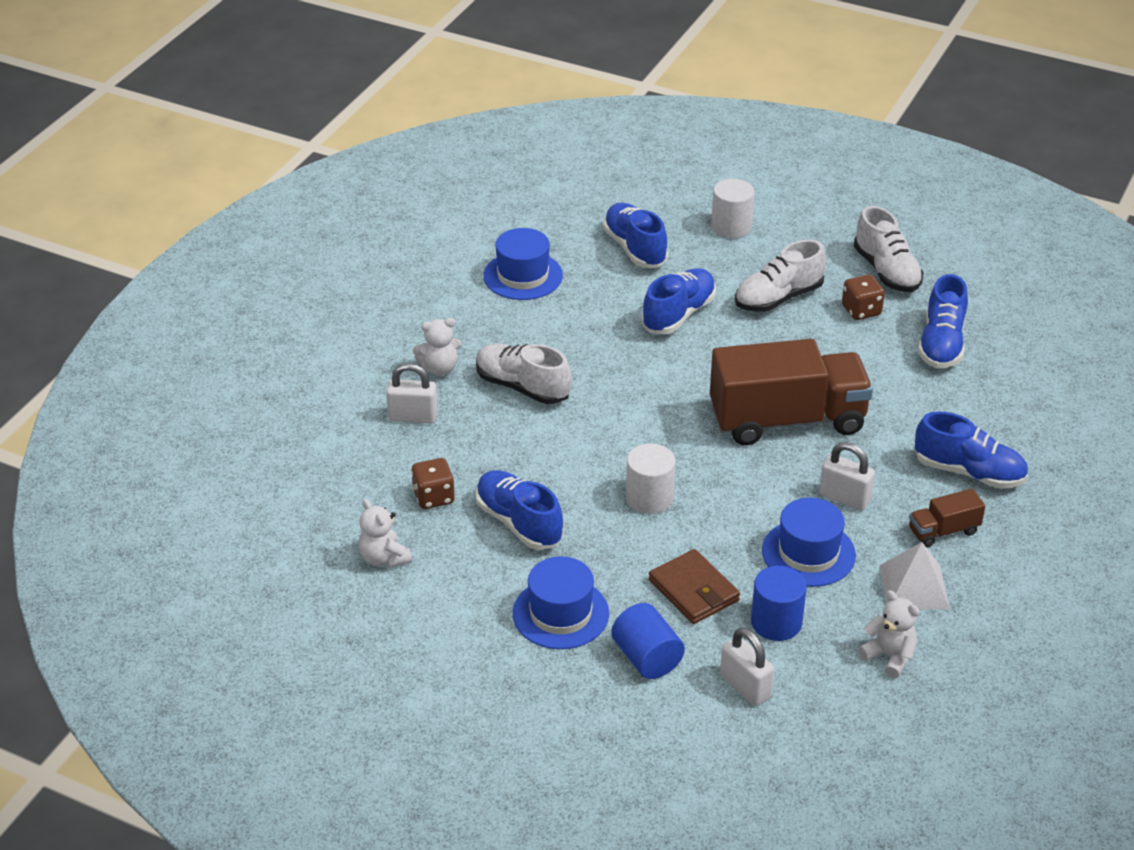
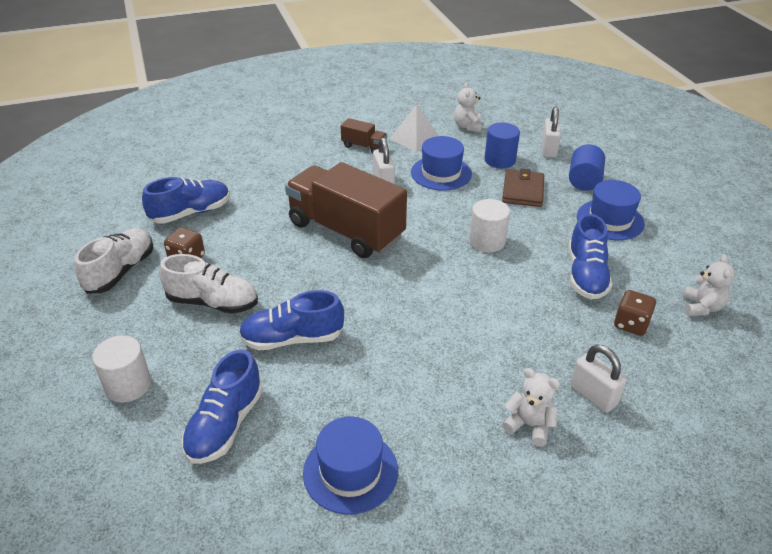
camera: 135 degrees left, 0 degrees up
(522, 387) = (480, 362): white shoe -> none
(969, 472) = (307, 157): blue shoe -> none

